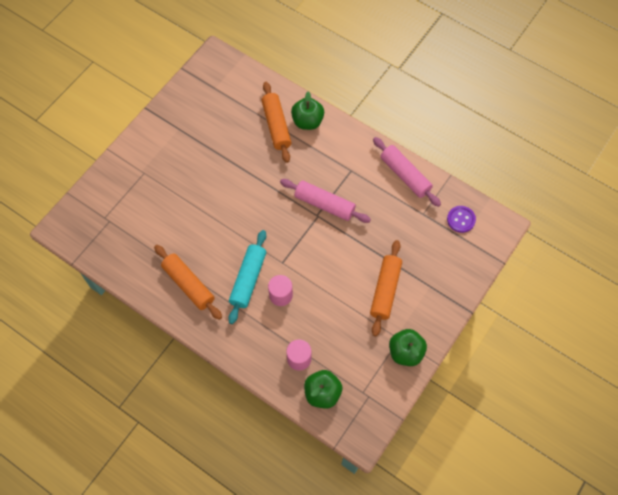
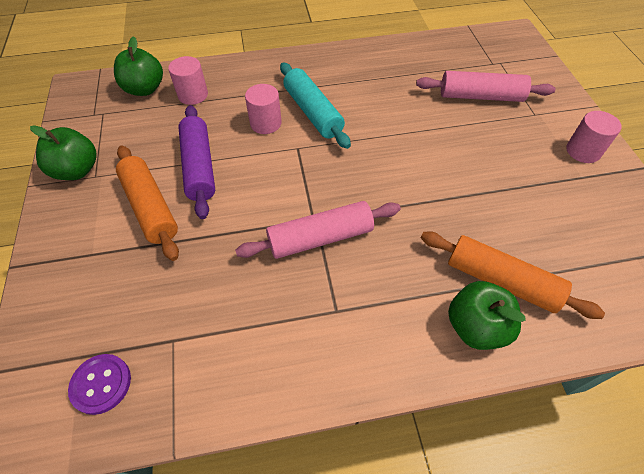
camera: 135 degrees right, 10 degrees down
(157, 137) = (583, 151): none -> pink cylinder
(188, 284) = (359, 73): orange rolling pin -> none
(342, 296) = (199, 167): none -> purple rolling pin
(405, 175) = (250, 377): pink rolling pin -> pink rolling pin (480, 96)

